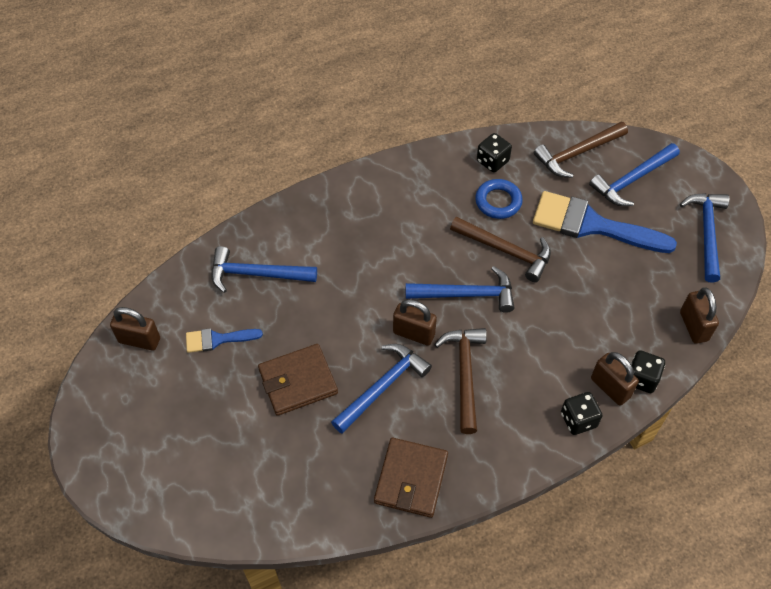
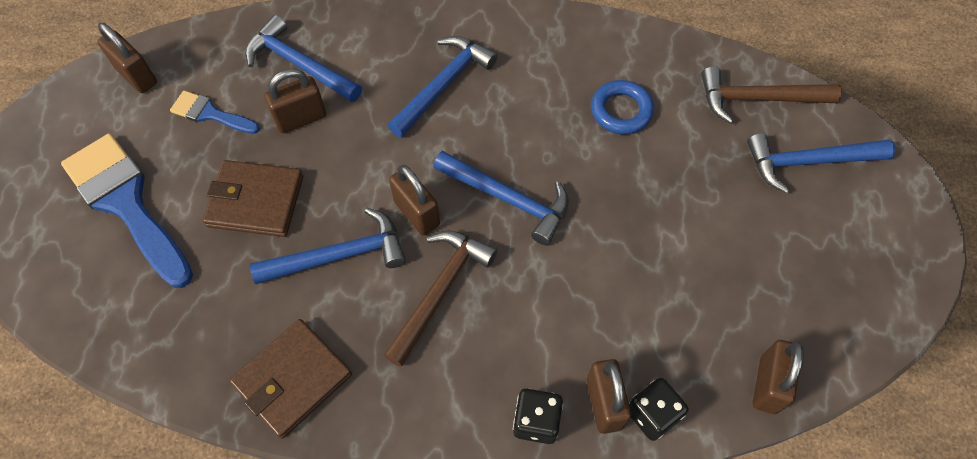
camera: 30 degrees right, 5 degrees up
(286, 311) = (301, 118): none -> brown padlock
(492, 161) = (647, 62): black dice -> none
(506, 251) = (590, 172): brown hammer -> none
(592, 225) = (719, 192): blue brush -> blue brush (127, 203)
(706, 233) = (866, 274): blue hammer -> blue hammer (443, 84)

